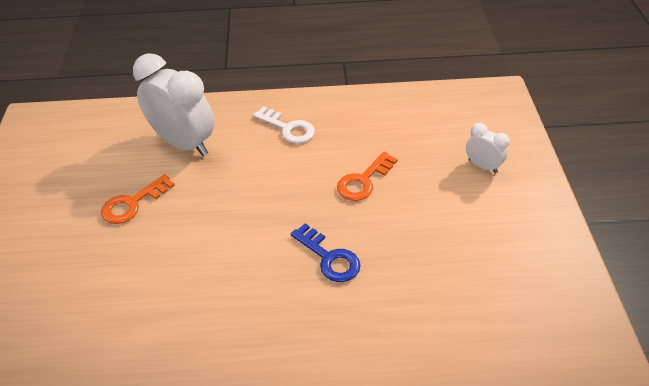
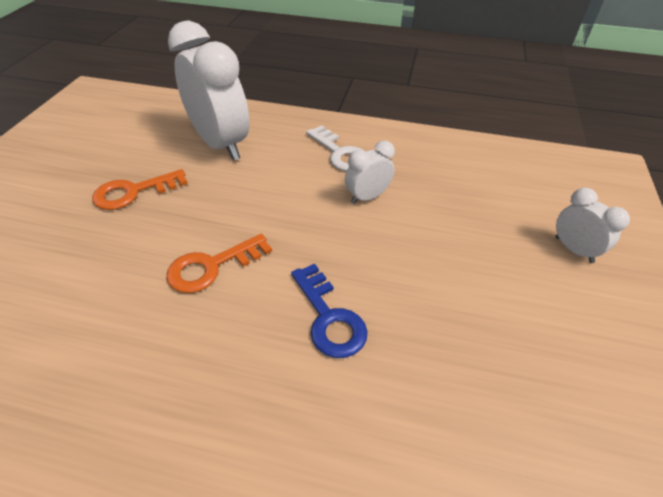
camera: 15 degrees right, 0 degrees up
(324, 161) = (367, 197): none -> white clock
(363, 181) = (408, 230): orange key -> orange key (212, 266)

